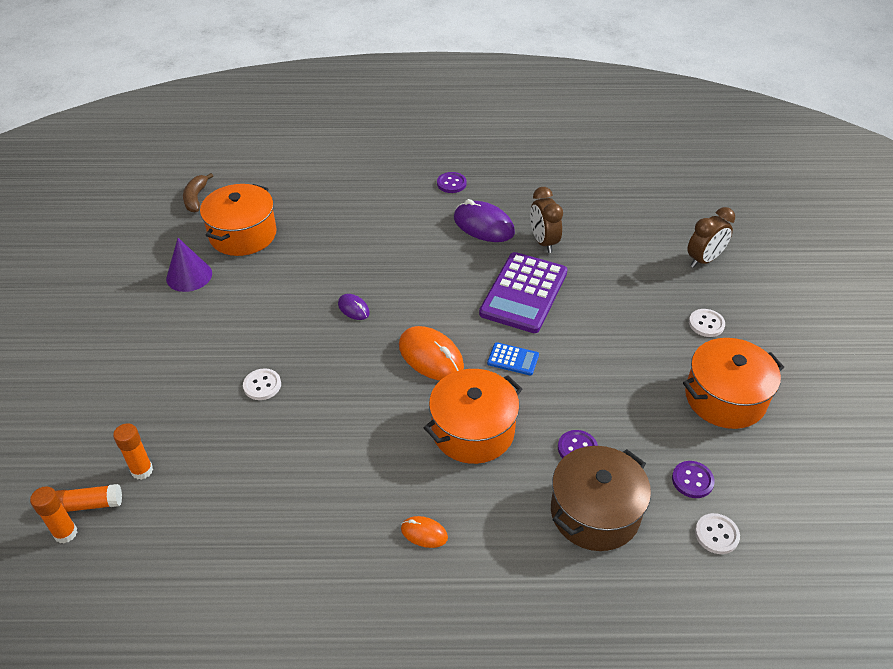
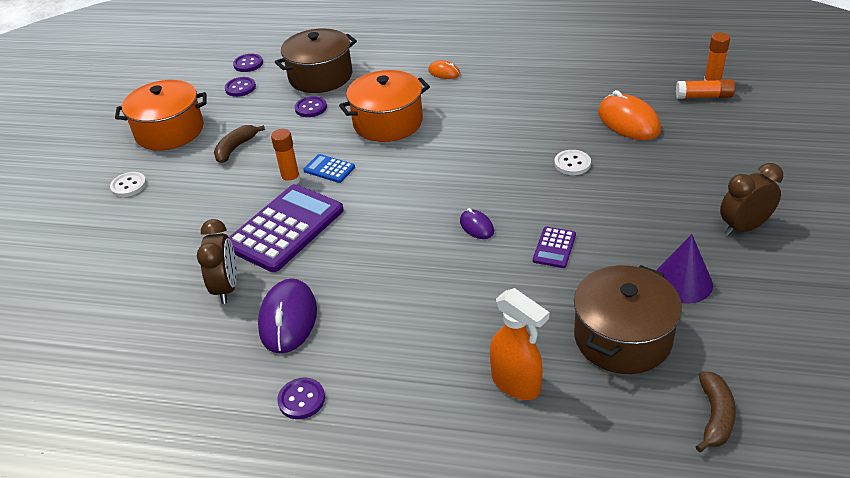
camera: 165 degrees left, 5 degrees down
(142, 470) = (667, 113): orange glue stick -> orange glue stick (291, 180)
(243, 234) = (622, 338): orange pot -> brown pot
(286, 295) = (554, 248): none -> purple calculator
(316, 203) = (516, 384): none -> orange spray bottle
(431, 356) = (405, 176): orange mouse -> orange mouse (628, 122)
(483, 225) = (288, 319): purple mouse -> purple mouse turned 45 degrees clockwise
(629, 379) = (235, 148): none -> brown banana
(704, 260) = (66, 249): brown clock -> brown clock (744, 228)
(716, 534) = (248, 64): white button -> purple button

